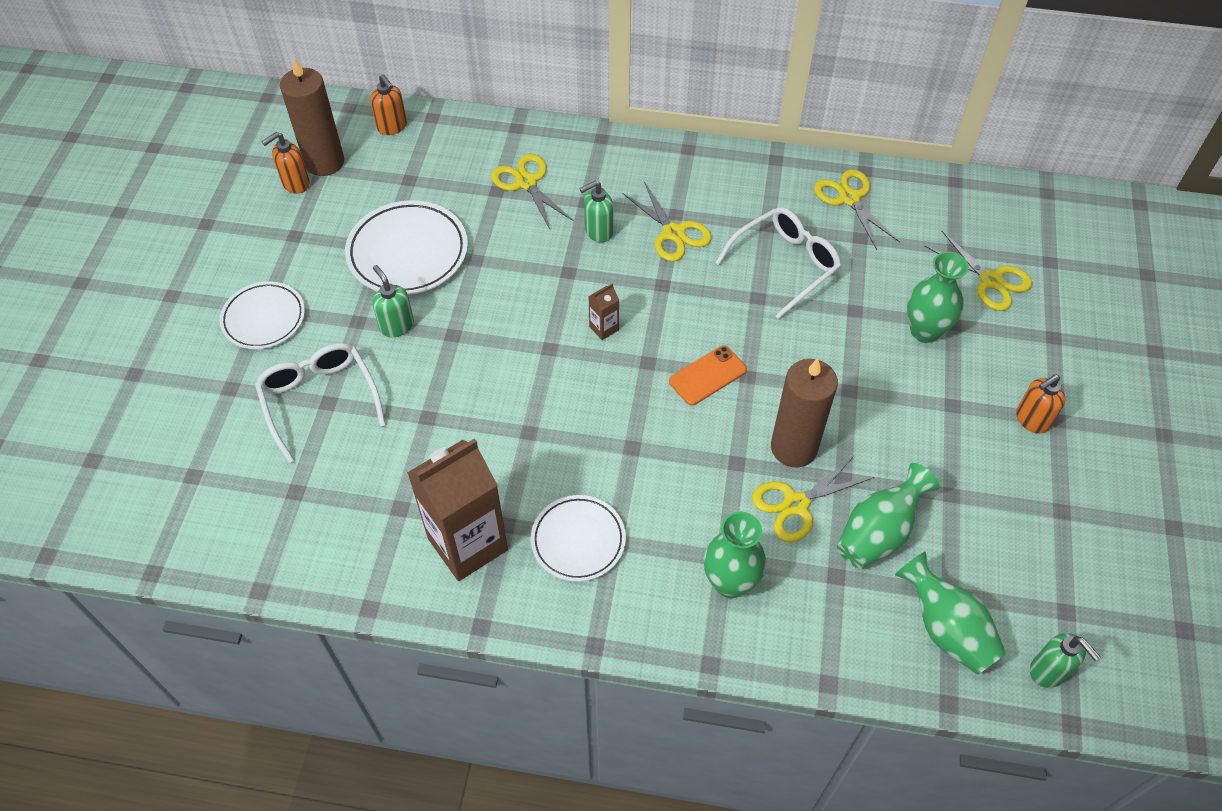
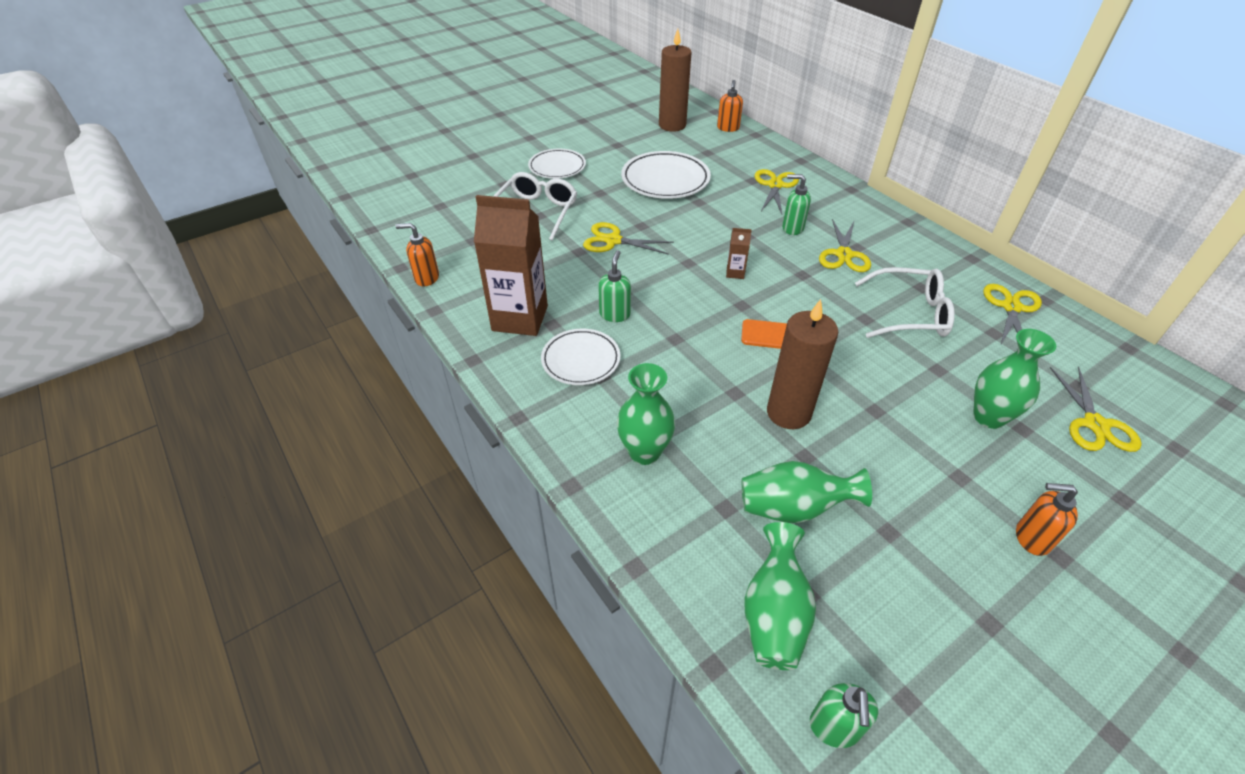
camera: 45 degrees right, 10 degrees down
(295, 184) = (646, 126): orange soap dispenser -> orange soap dispenser (426, 278)
(396, 325) = (617, 205): green soap dispenser -> green soap dispenser (615, 314)
(796, 504) = (749, 445): yellow scissors -> yellow scissors (613, 240)

